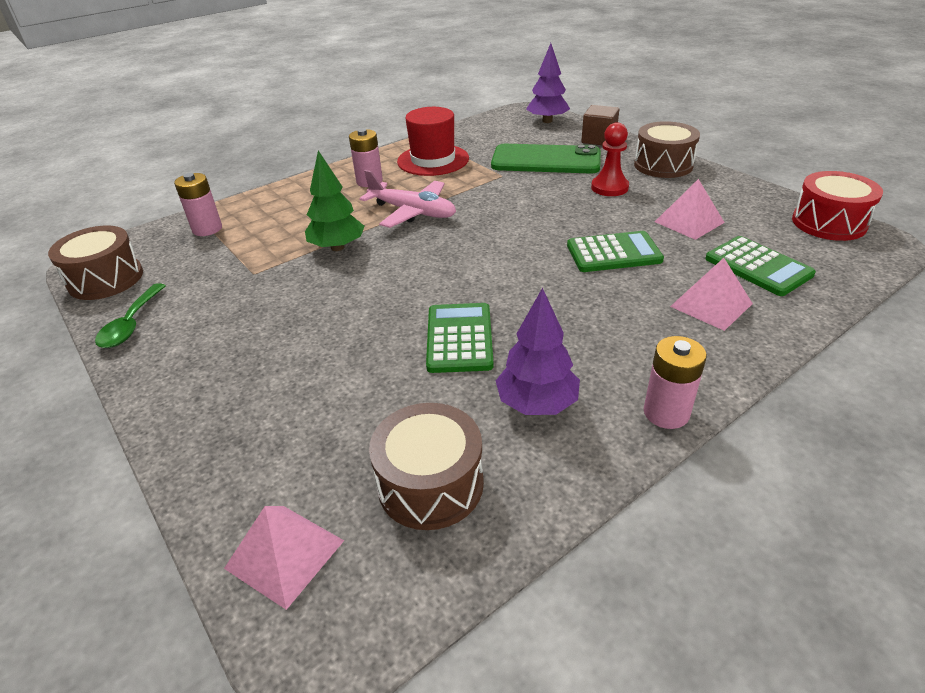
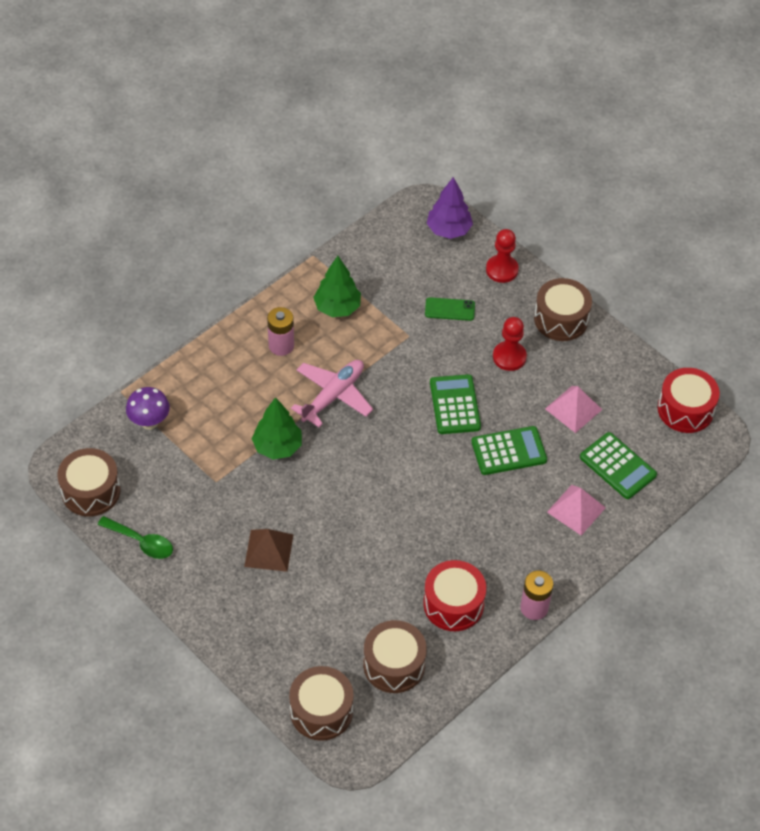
camera: 10 degrees left, 15 degrees up
(131, 324) = (141, 542): green spoon -> green spoon turned 60 degrees counterclockwise
(207, 229) = (149, 422): pink battery -> purple mushroom
(285, 554) = (321, 711): pink pyramid -> brown drum
(288, 336) = (268, 550): none -> brown pyramid
(413, 212) = (333, 396): pink plane -> pink plane turned 75 degrees counterclockwise
(433, 160) = (337, 307): red hat -> green tree
(459, 338) = (395, 549): green calculator -> green calculator (454, 405)
(537, 403) = (453, 604): purple tree -> red drum
(546, 160) = (449, 309): green phone -> green phone, size x0.47
(598, 139) = (502, 270): brown cube -> red pawn

